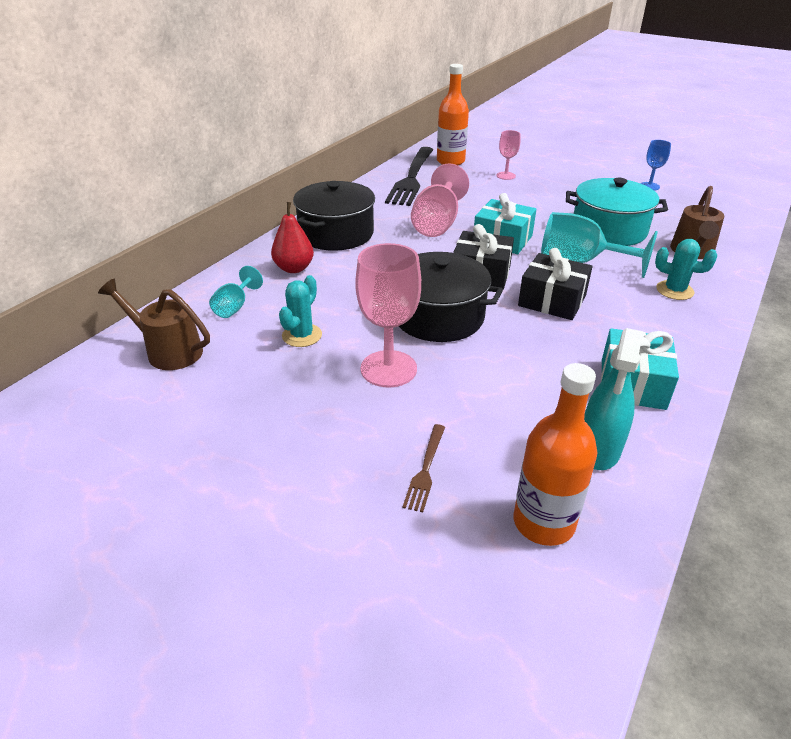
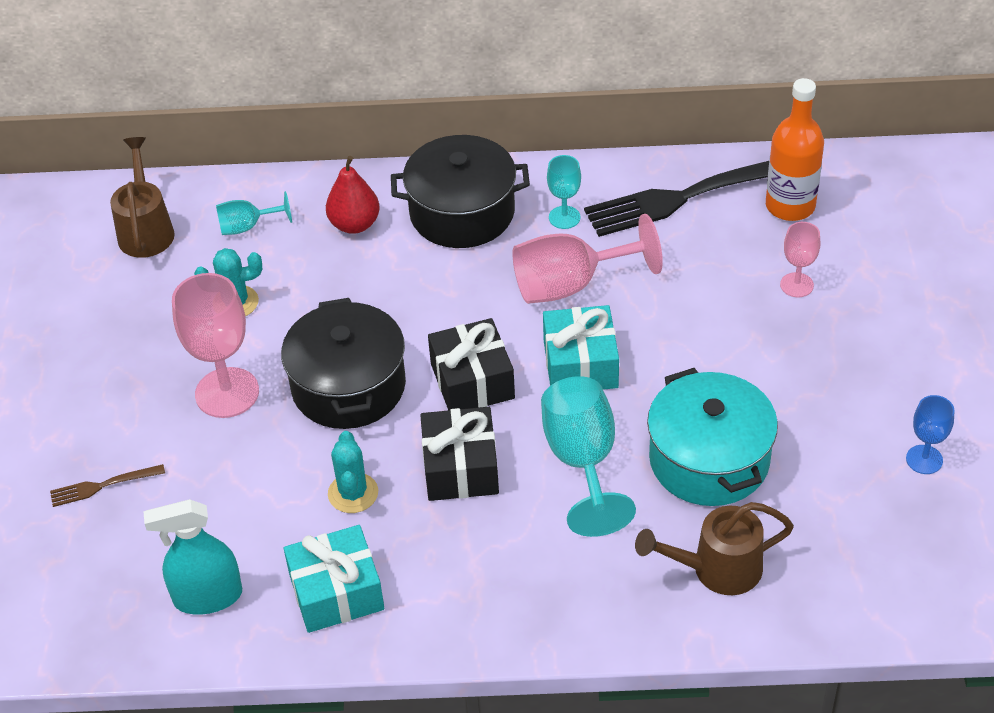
camera: 60 degrees right, 10 degrees up
(382, 209) = (564, 217): none -> turquoise goblet
(543, 522) = (87, 589): orange bottle -> none
(674, 290) = (582, 577): turquoise cactus -> turquoise cactus (353, 493)

